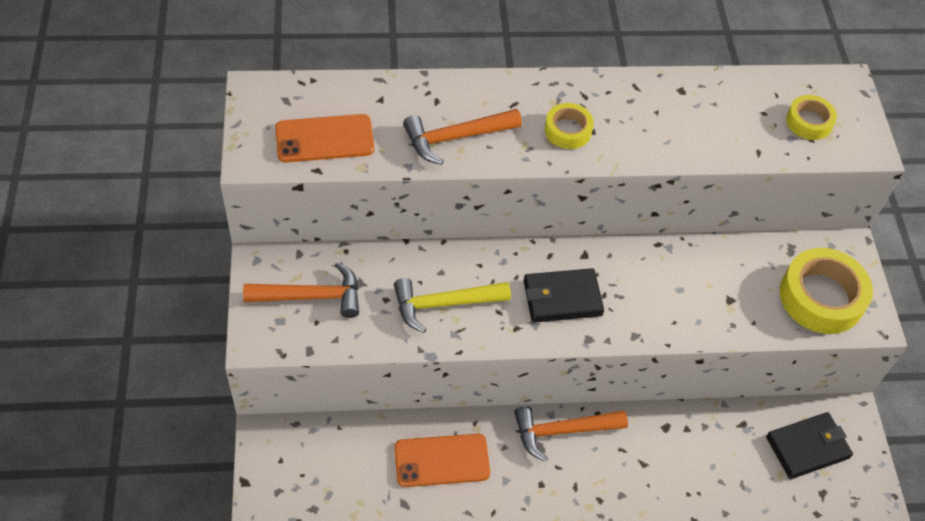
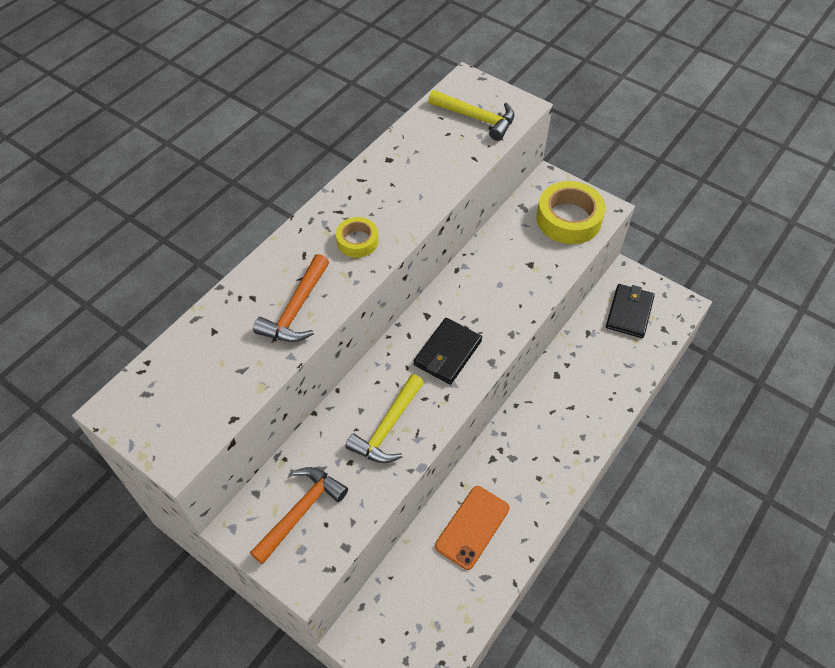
camera: 45 degrees left, 0 degrees up
(324, 139) = (210, 393): orange phone -> none
(562, 431) = (511, 435): orange hammer -> none
(809, 122) = (476, 118): yellow tape -> yellow hammer

